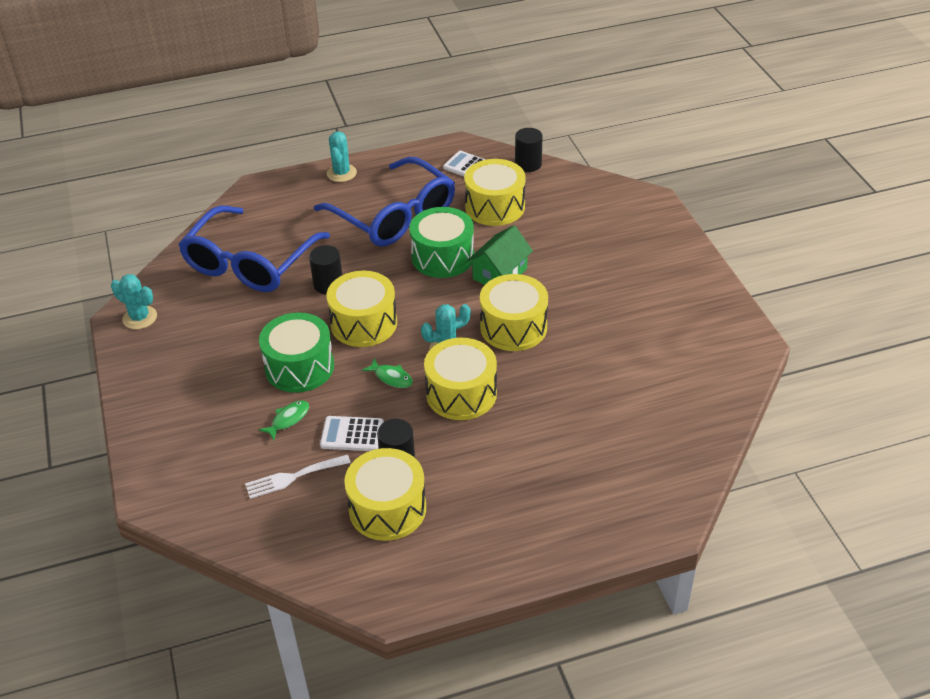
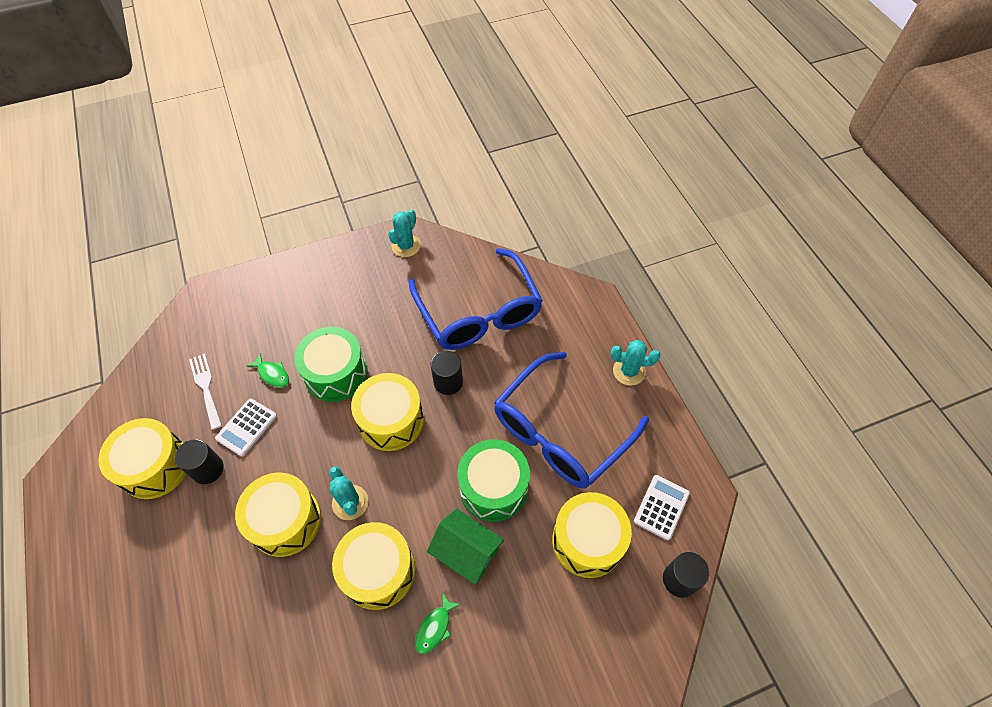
camera: 85 degrees right, 15 degrees up
(250, 263) = (479, 312): blue glasses -> blue glasses turned 135 degrees counterclockwise
(352, 434) = (247, 427): white calculator -> white calculator turned 150 degrees counterclockwise
(391, 377) = (314, 453): green fish -> green fish (435, 627)

